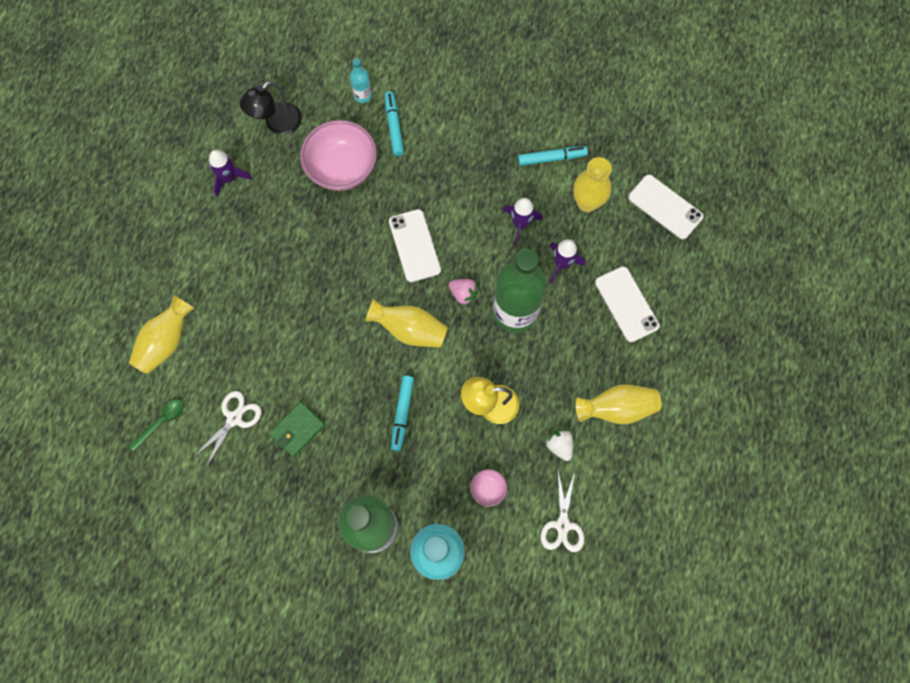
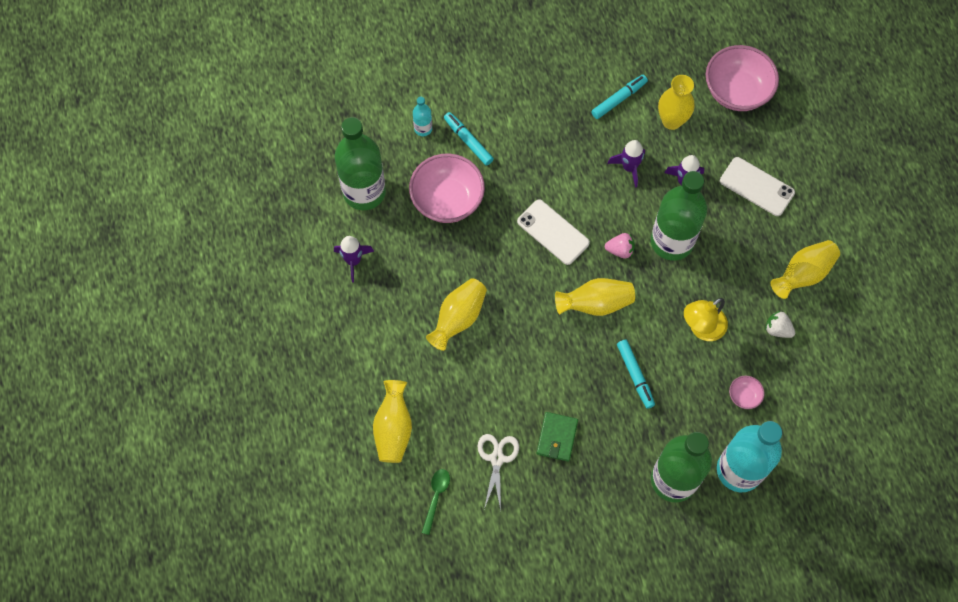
camera: 30 degrees left, 5 degrees down
(277, 124) = (364, 192): black lamp -> green bottle
(283, 277) = (458, 318): none -> yellow vase
(563, 525) = (821, 390): white scissors -> none
(665, 207) = (736, 91): white phone -> pink bowl

